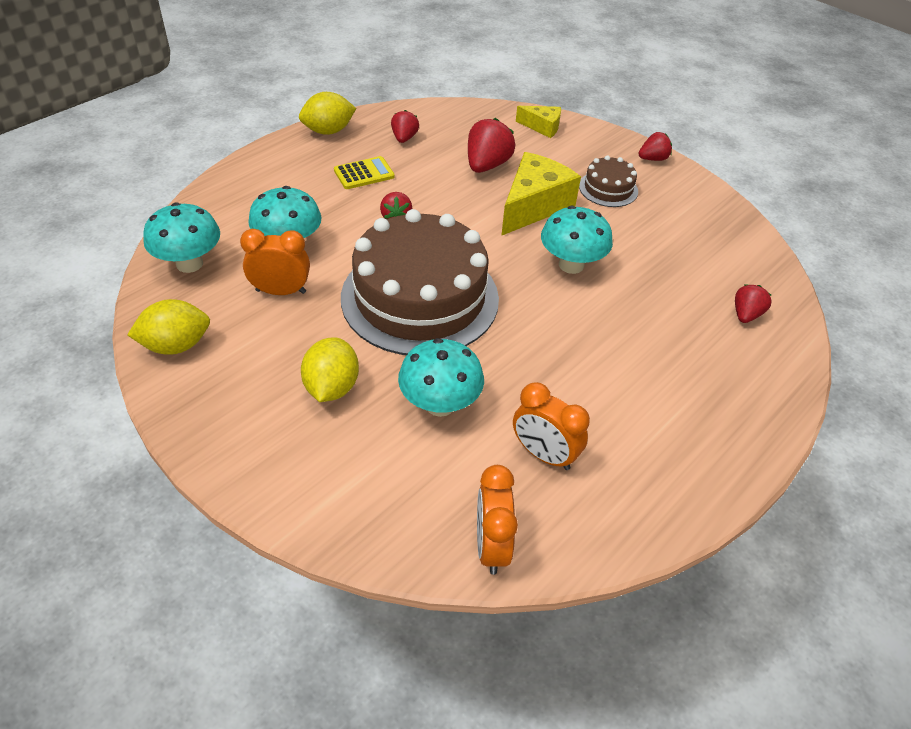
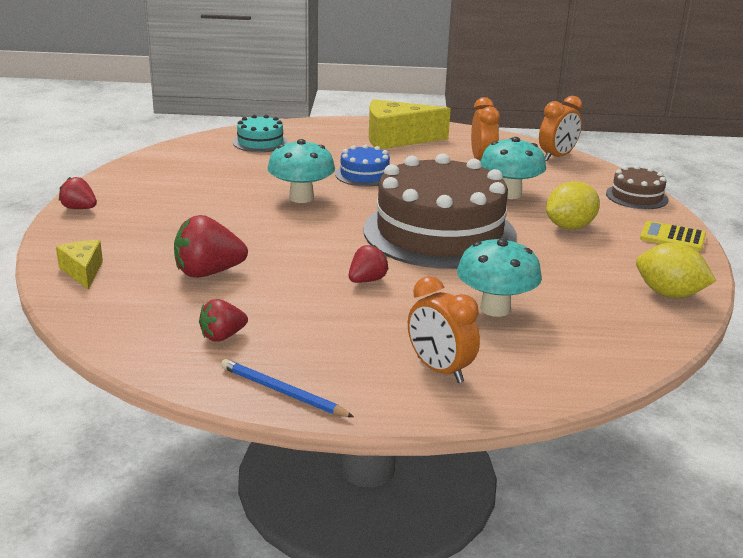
camera: 130 degrees left, 20 degrees down
(189, 263) = (607, 341): turquoise mushroom -> none
(281, 291) = (543, 284): orange clock -> orange clock (439, 370)
(328, 131) = (282, 392): yellow lemon -> blue pencil
(364, 174) = (329, 327): yellow calculator -> yellow calculator (672, 237)
(534, 206) = (244, 232): yellow cheese -> yellow cheese (396, 139)
(589, 333) = (364, 175): none -> blue cake
(608, 188) = (165, 212): brown cake -> brown cake (636, 196)
(746, 315) = (260, 142): red strawberry -> turquoise cake

